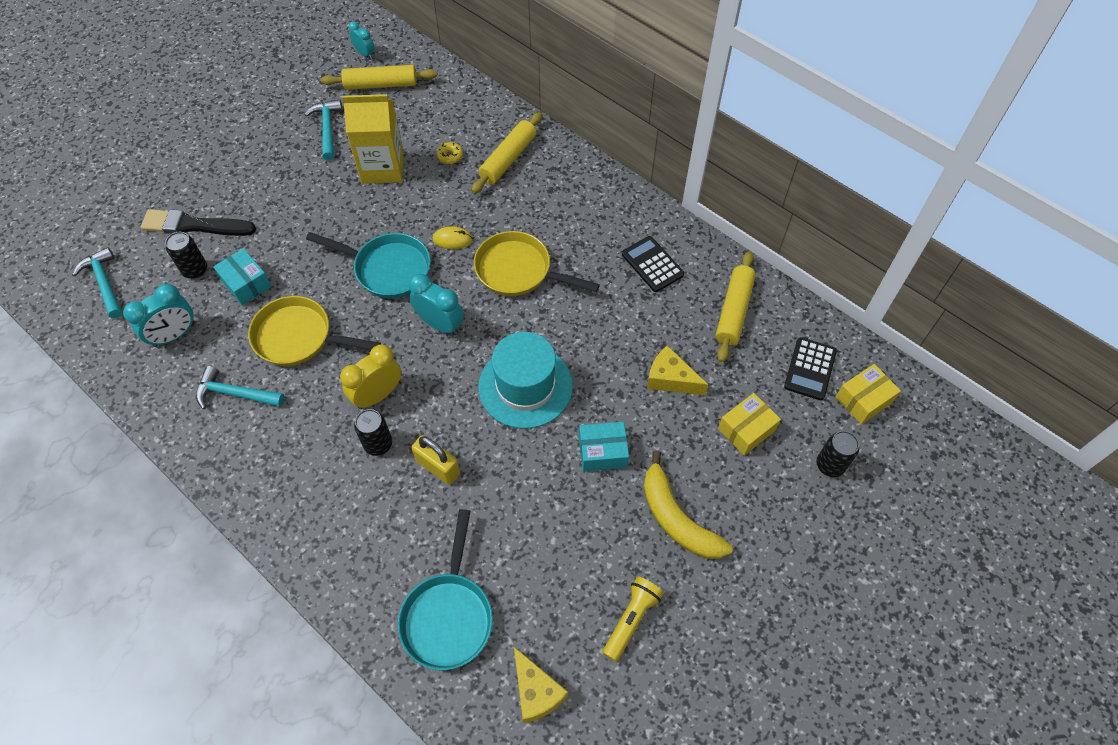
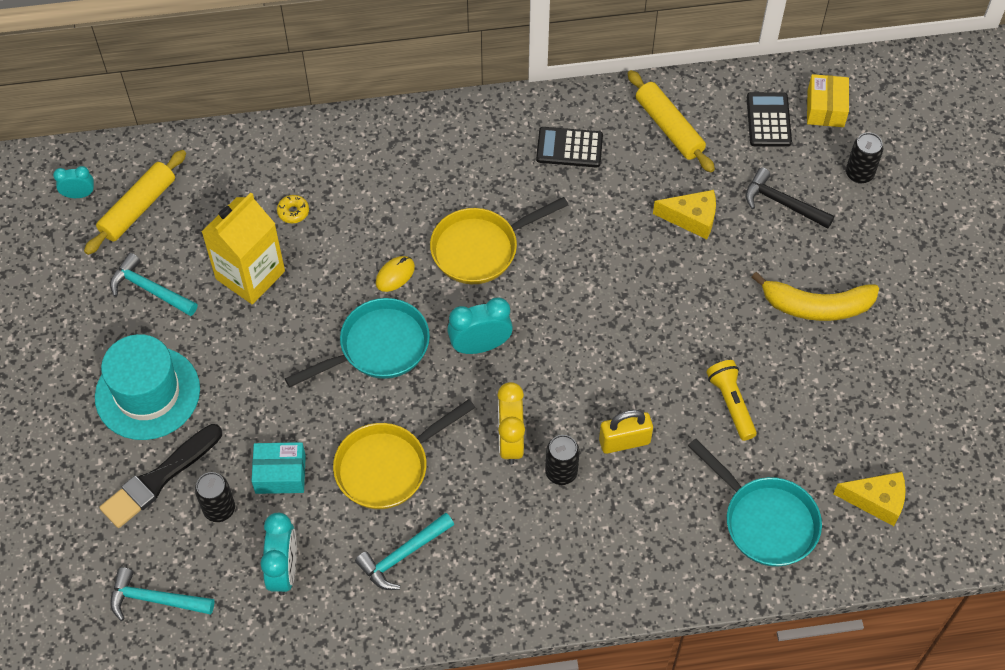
camera: 50 degrees left, 0 degrees up
(508, 159) = (344, 169): yellow rolling pin -> none
(525, 386) = (604, 325): turquoise hat -> turquoise hat (147, 393)
(602, 452) = (715, 314): turquoise box -> none
(631, 619) = (872, 397): yellow flashlight -> yellow flashlight (731, 403)
(670, 379) = (691, 218): yellow cheese -> yellow cheese turned 150 degrees counterclockwise
(746, 429) = (782, 203): yellow box -> black hammer
(810, 369) = (768, 120): black calculator -> black calculator turned 150 degrees counterclockwise

